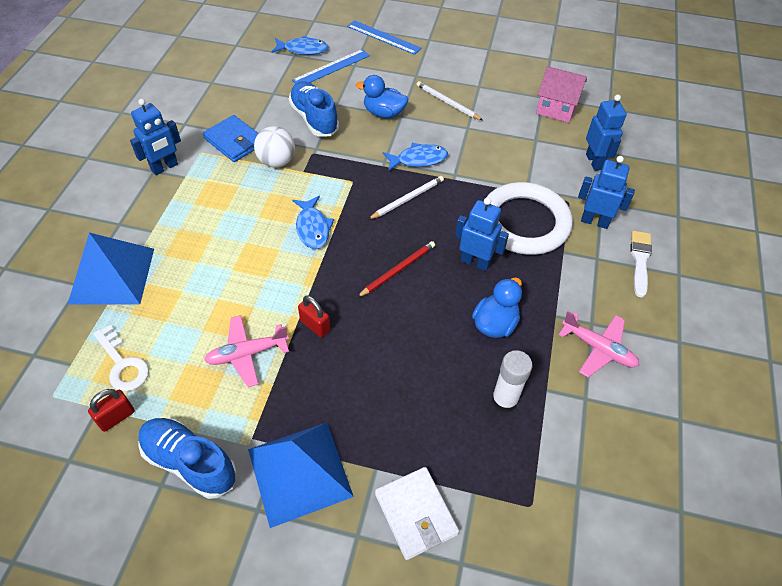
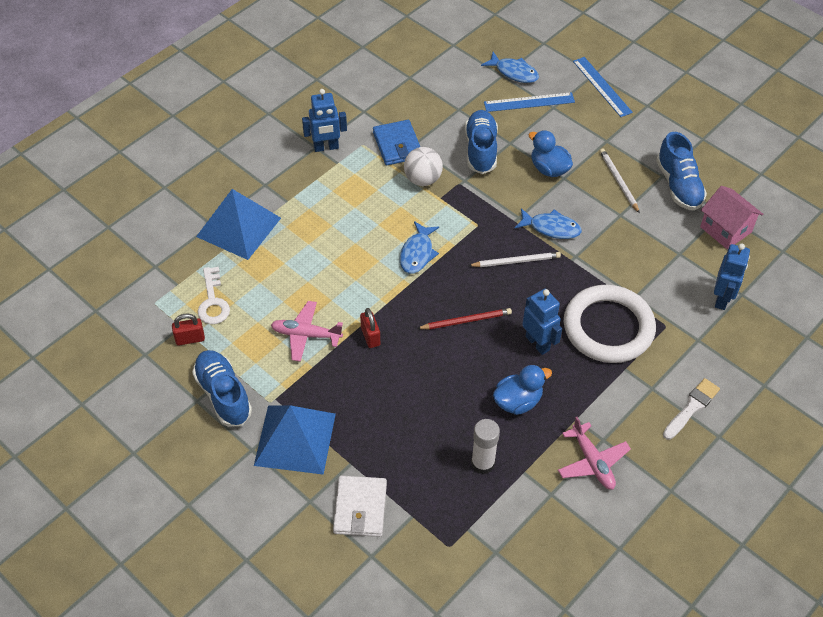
camera: 30 degrees right, 0 degrees up
(496, 89) = (678, 185): none -> blue shoe
(594, 221) = (676, 355): blue robot -> none

